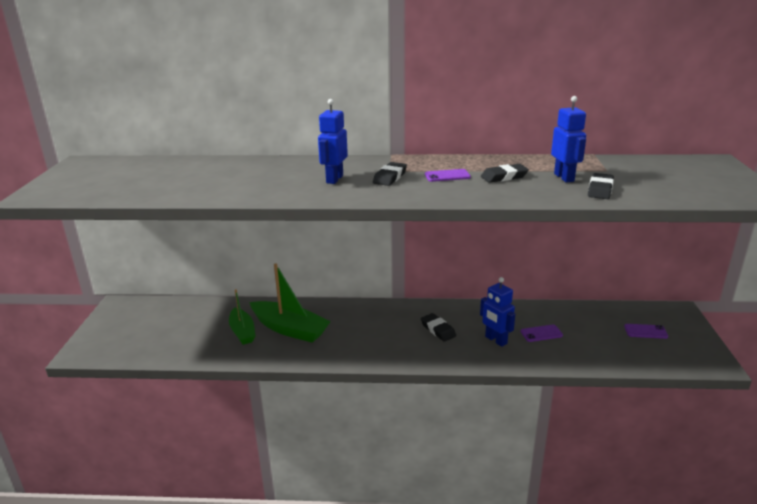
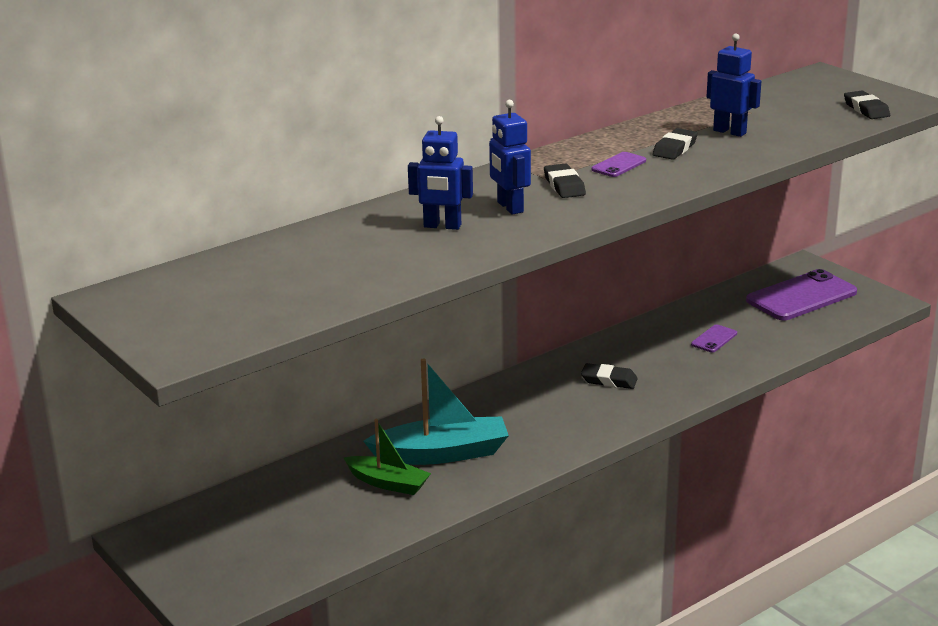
camera: 40 degrees left, 0 degrees up
(290, 329) = (442, 454): green boat -> turquoise boat
(495, 340) = (681, 365): blue robot -> blue robot (442, 226)
(600, 190) = (783, 135): black eraser -> black eraser (866, 109)
(645, 331) = (801, 296): purple phone -> purple phone, size x2.21

